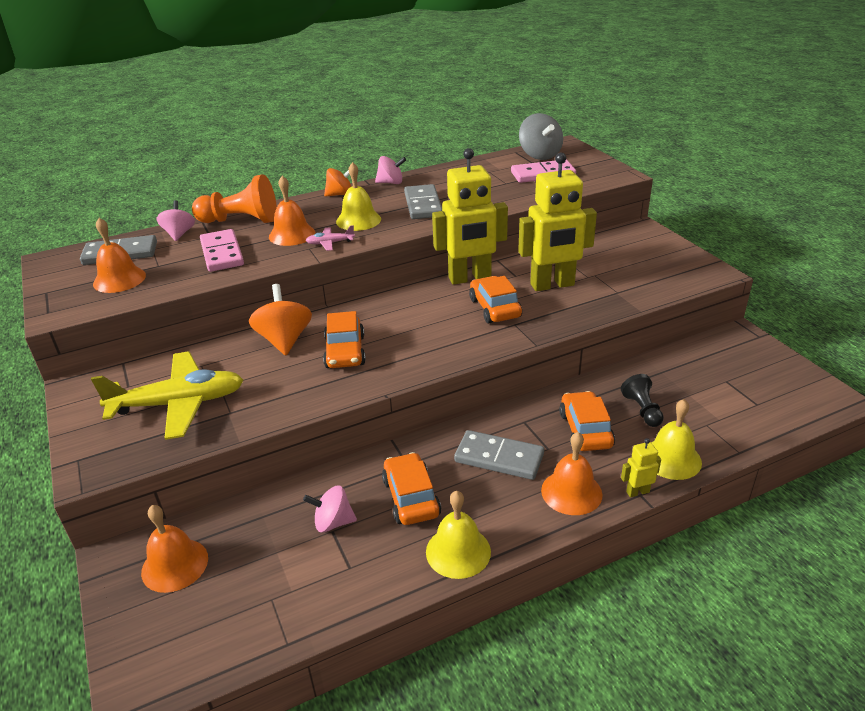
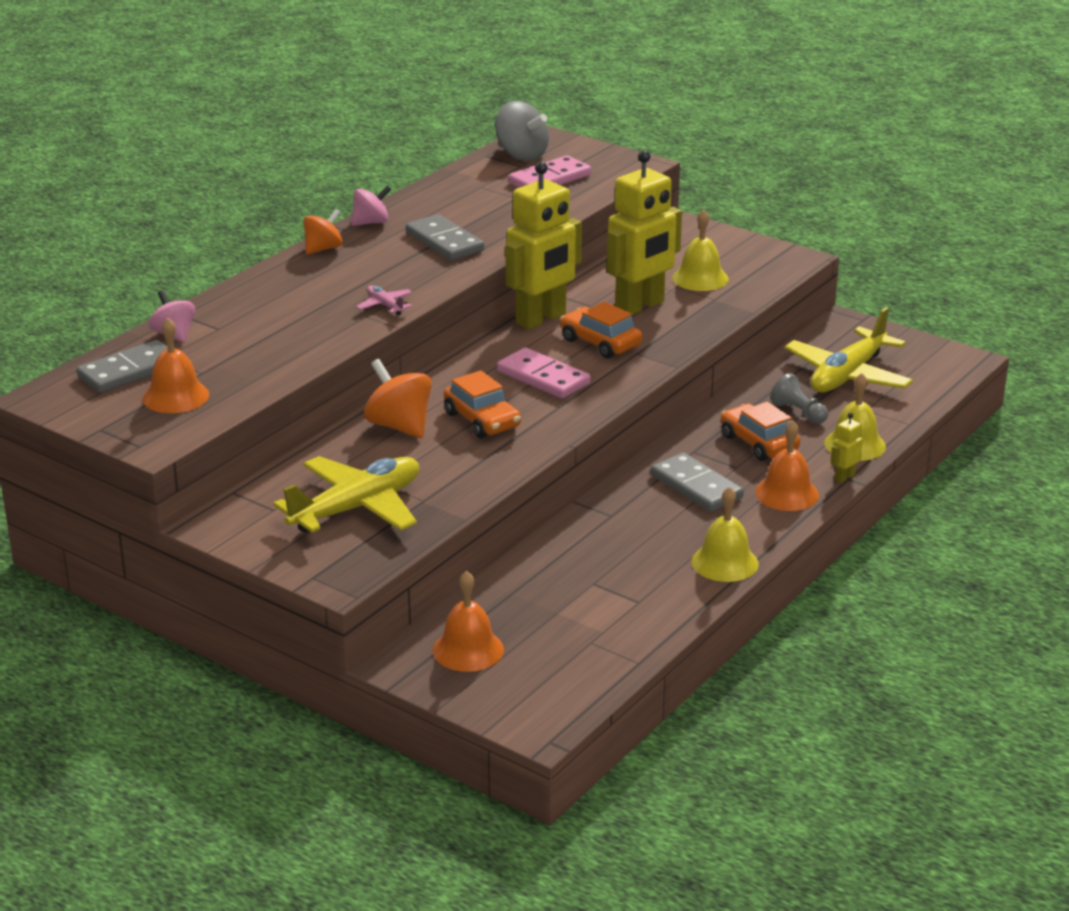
camera: 30 degrees left, 5 degrees down
(222, 253) = (265, 343): pink domino -> pink domino (543, 377)
(240, 221) = (234, 304): orange pawn -> none
(292, 234) = (324, 306): orange bell -> none
(330, 243) = (385, 305): pink plane -> pink plane turned 90 degrees clockwise
(333, 522) = (587, 577): pink spinning top -> none
(358, 220) = (386, 274): yellow bell -> yellow bell (700, 278)
(411, 497) = (642, 538): orange car -> none
(499, 458) = (696, 486): grey domino -> grey domino turned 60 degrees clockwise
(642, 410) = (799, 412): black pawn -> grey pawn
(711, 386) = (848, 375): none -> yellow plane

